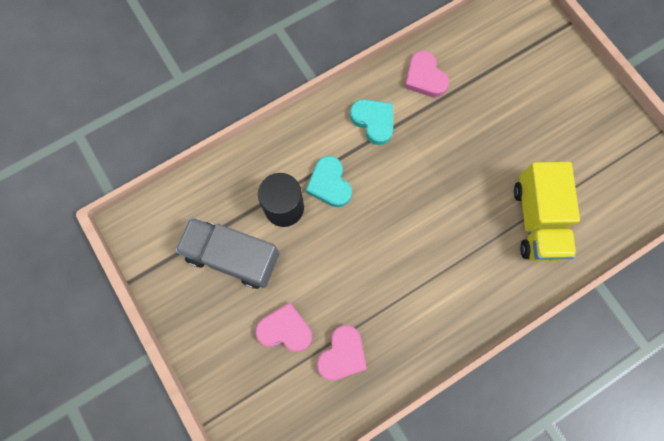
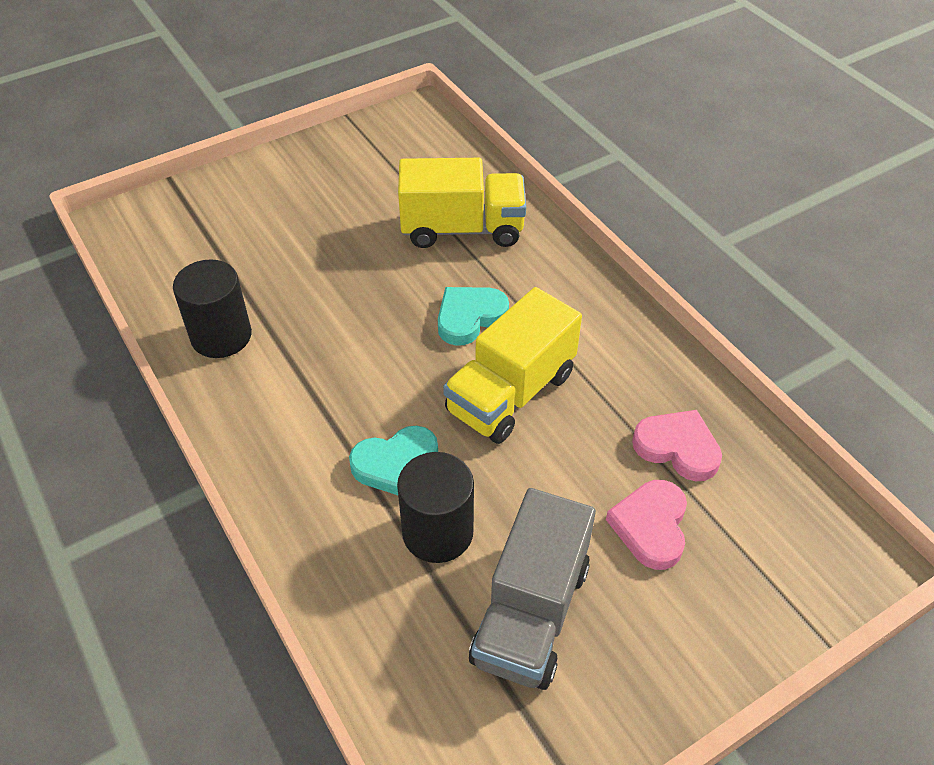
camera: 90 degrees left, 25 degrees down
(373, 121) = (289, 403): turquoise heart -> turquoise heart (469, 317)
(384, 251) = (511, 393): none -> yellow truck
(425, 77) = (221, 336): pink heart -> black cylinder

